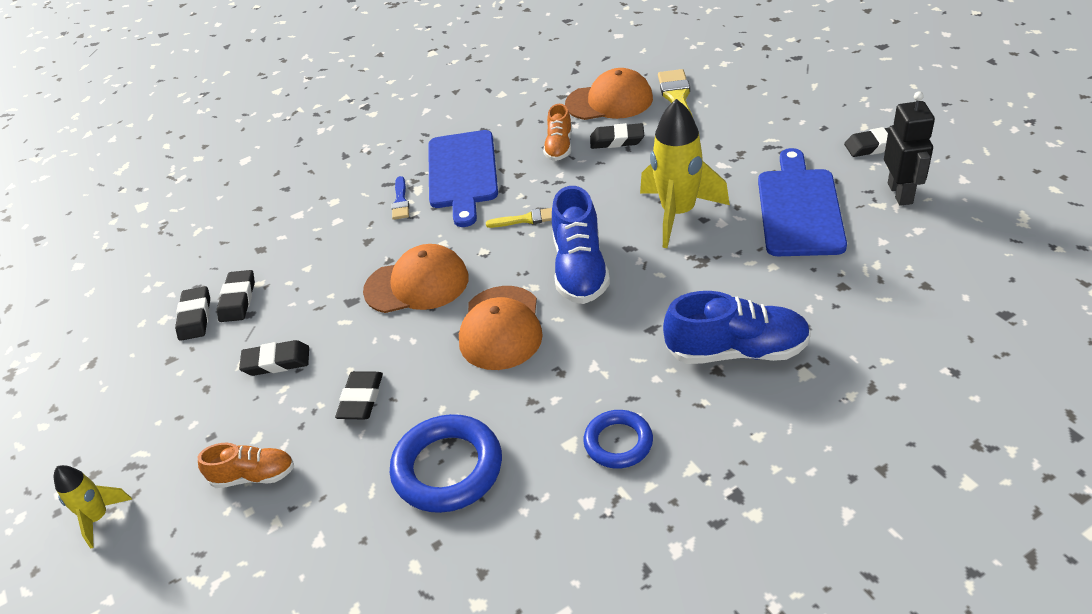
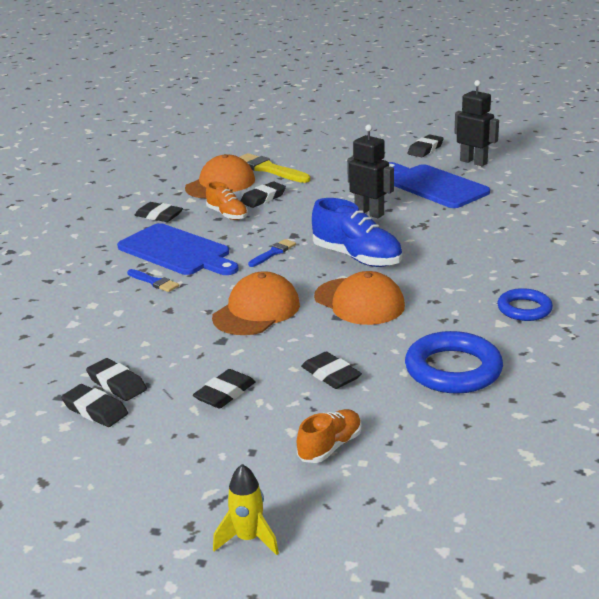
camera: 50 degrees left, 15 degrees down
(509, 119) = (159, 216): none -> black eraser
(525, 219) = (273, 253): yellow brush -> blue brush
(678, 214) = (369, 213): yellow rocket -> black robot
(736, 351) = (512, 248): blue shoe -> none

